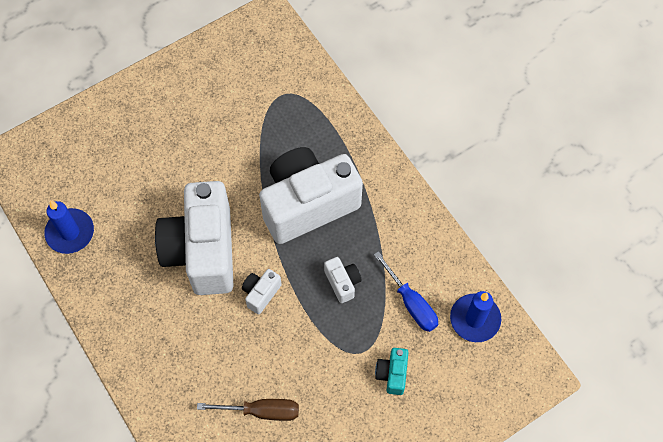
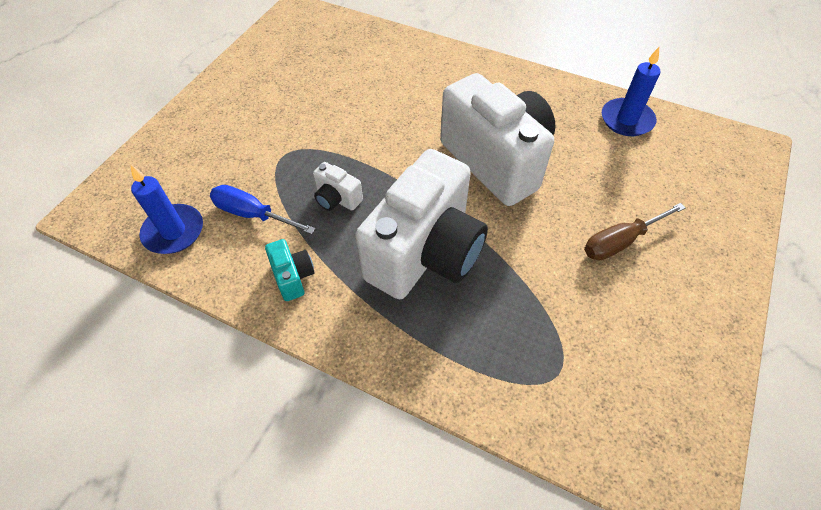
camera: 150 degrees right, 10 degrees down
(261, 293) = (412, 154): white camera -> none
(262, 411) = (348, 82): brown screwdriver -> brown screwdriver (620, 242)
(392, 374) = (244, 151): turquoise camera -> turquoise camera (293, 277)

